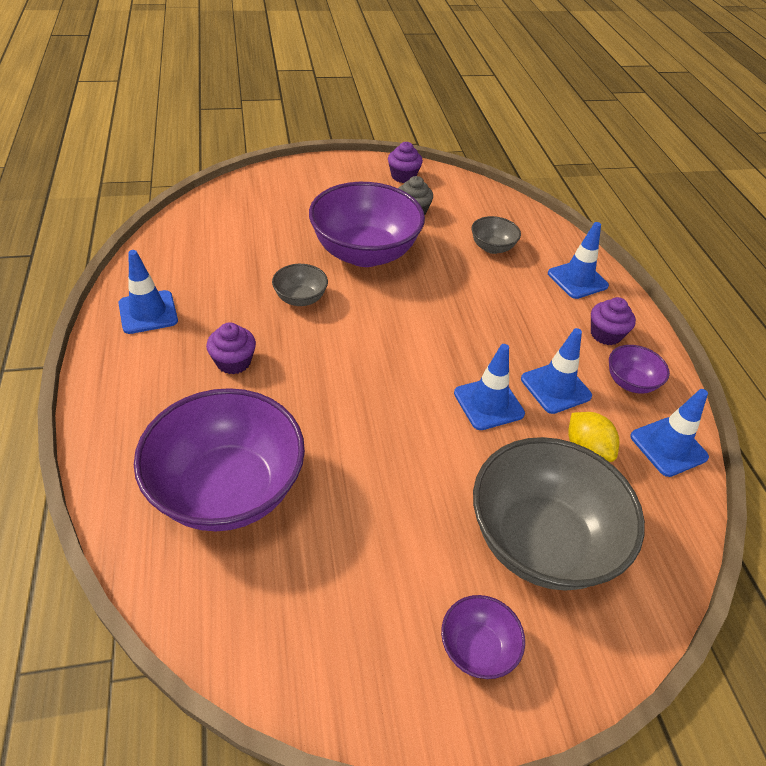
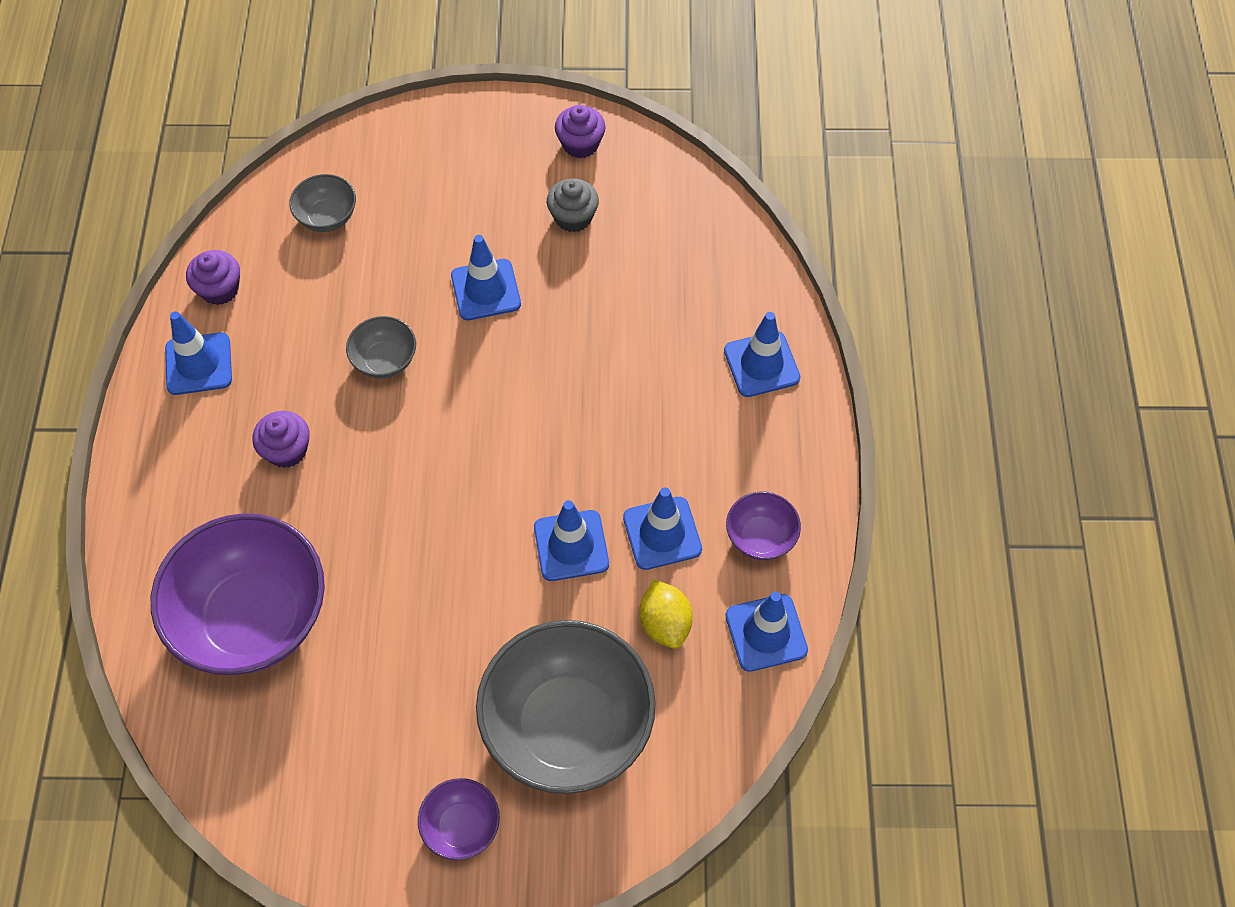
camera: 15 degrees right, 15 degrees up
(364, 253) = (486, 290): purple bowl -> blue traffic cone
(492, 247) = (663, 295): grey bowl -> grey bowl (327, 217)
(605, 334) = (761, 460): purple cupcake -> purple cupcake (219, 289)

